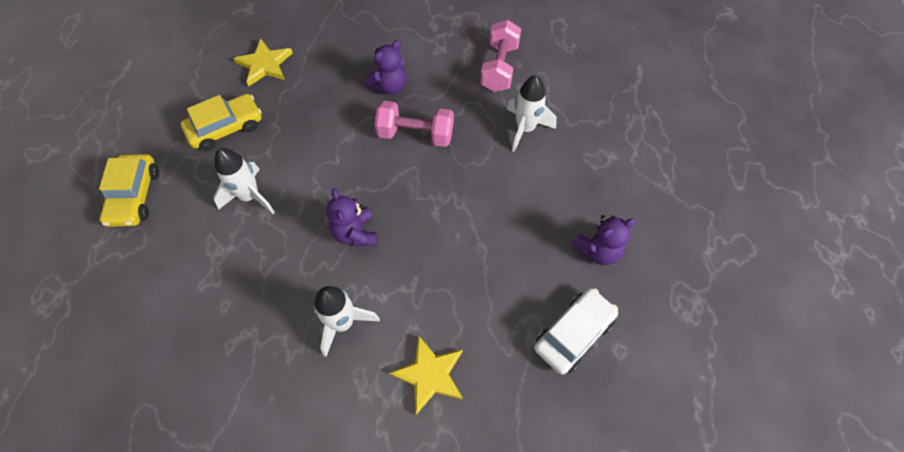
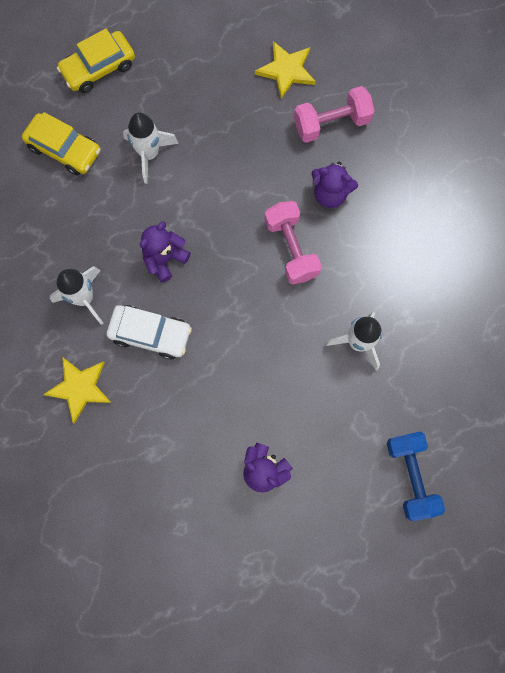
camera: 60 degrees right, 15 degrees up
(226, 128) = (201, 88): yellow car -> yellow car (64, 149)
(499, 67) = (417, 280): pink dumbbell -> pink dumbbell (331, 123)
(573, 334) = (174, 484): white car -> white car (150, 334)
(656, 148) = (410, 476): none -> blue dumbbell

